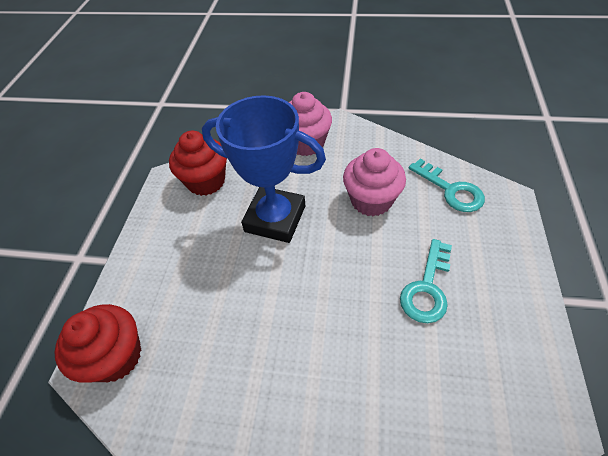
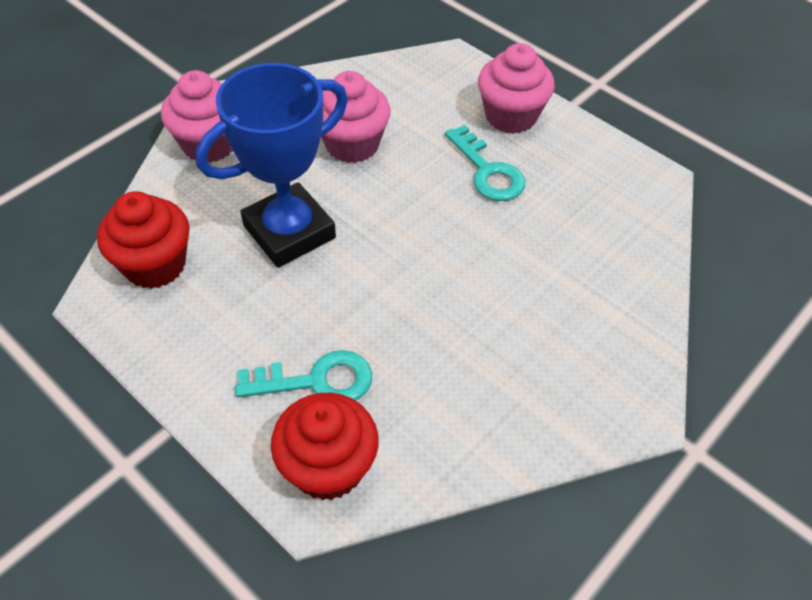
camera: 60 degrees left, 0 degrees up
(451, 190) = (403, 84): turquoise key -> turquoise key (316, 381)
(496, 267) = (511, 116): none -> pink cupcake

